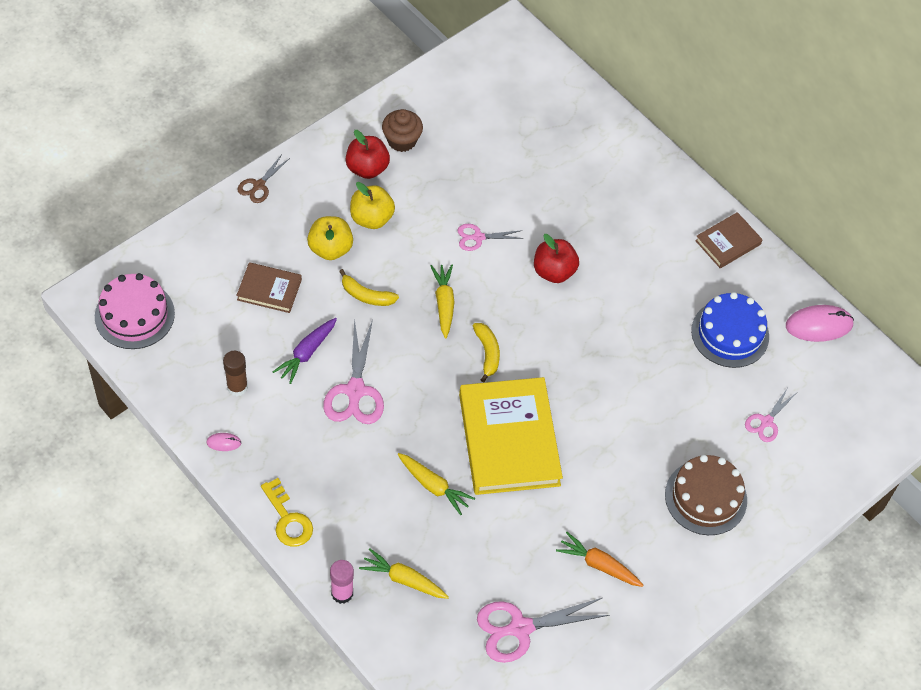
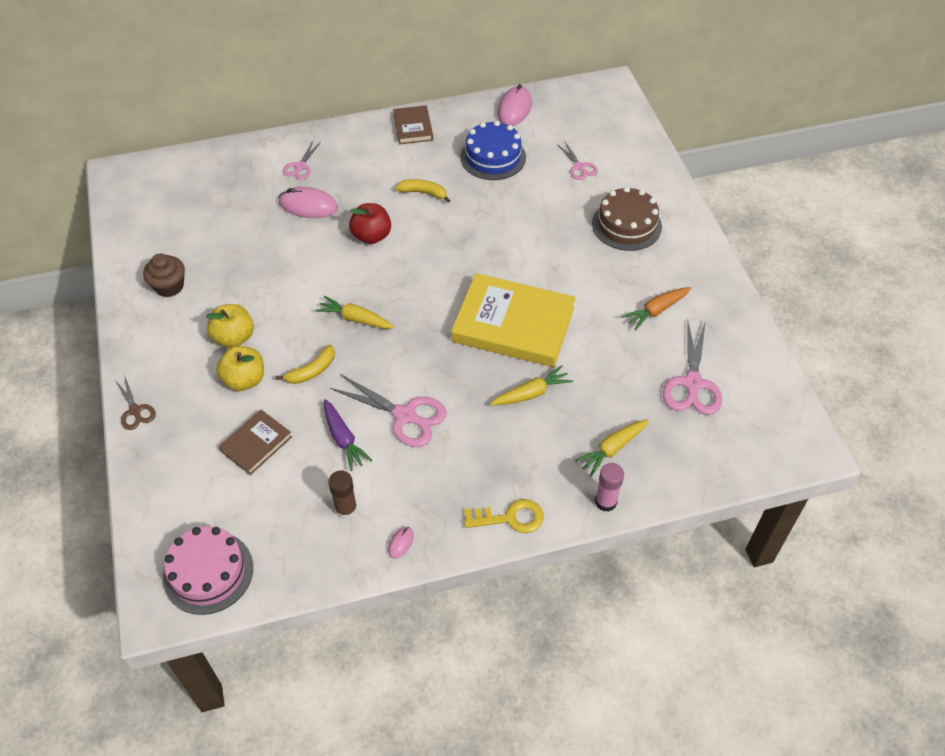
camera: 60 degrees left, 5 degrees down
(367, 168) = (179, 321): red apple -> none
(478, 237) = (305, 271): pink scissors -> pink scissors (300, 166)
(487, 353) = (422, 308): yellow banana -> yellow banana (423, 193)
(562, 200) = (308, 205): none -> pink mouse

